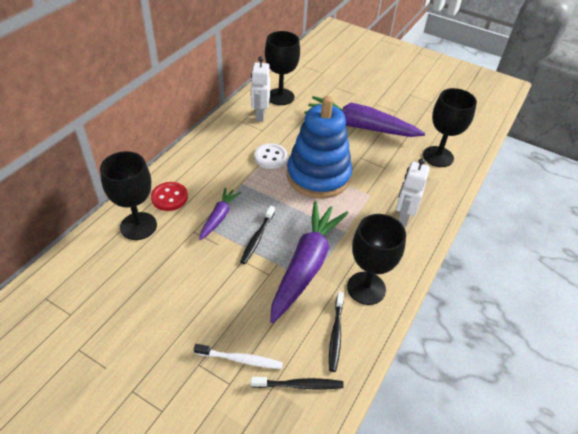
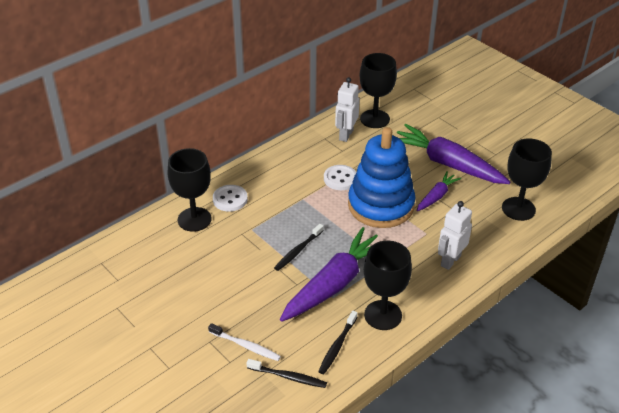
camera: 20 degrees right, 5 degrees down
(169, 197) = (230, 199): red button -> white button
(219, 217) = (269, 225): purple carrot -> purple carrot (436, 196)

